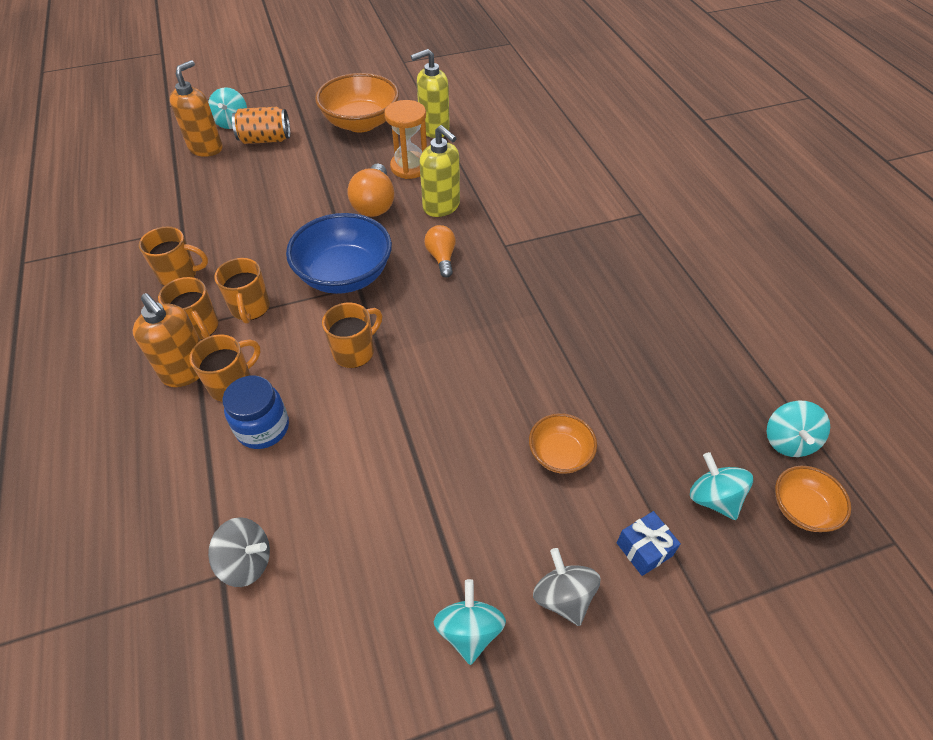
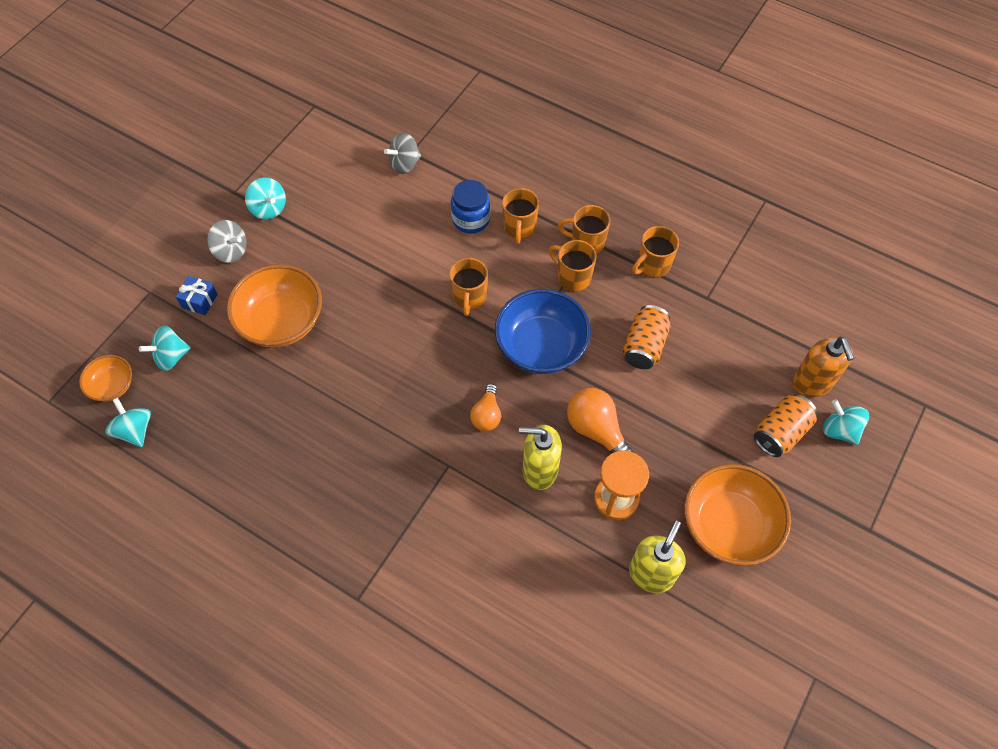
camera: 140 degrees right, 10 degrees up
(186, 371) = (556, 216): orange soap dispenser -> none
(272, 228) = (644, 346): none -> orange can
(441, 258) = (487, 415): orange light bulb -> orange light bulb turned 60 degrees clockwise
(560, 454) = (281, 321): orange bowl -> orange bowl, size x1.87
(713, 498) = (171, 357): turquoise spinning top -> turquoise spinning top turned 135 degrees clockwise

